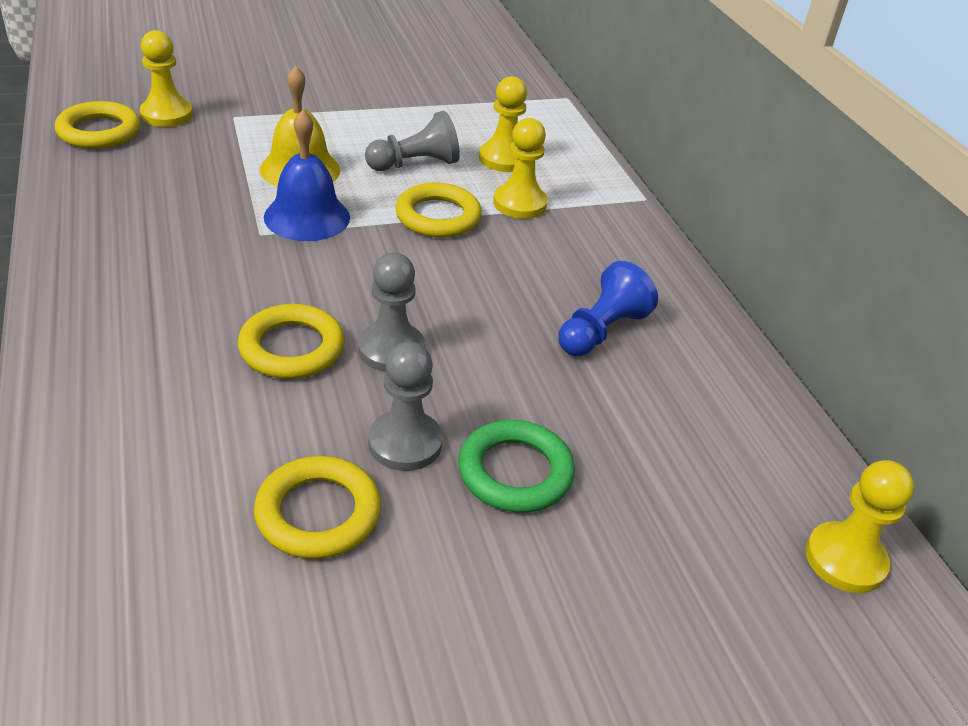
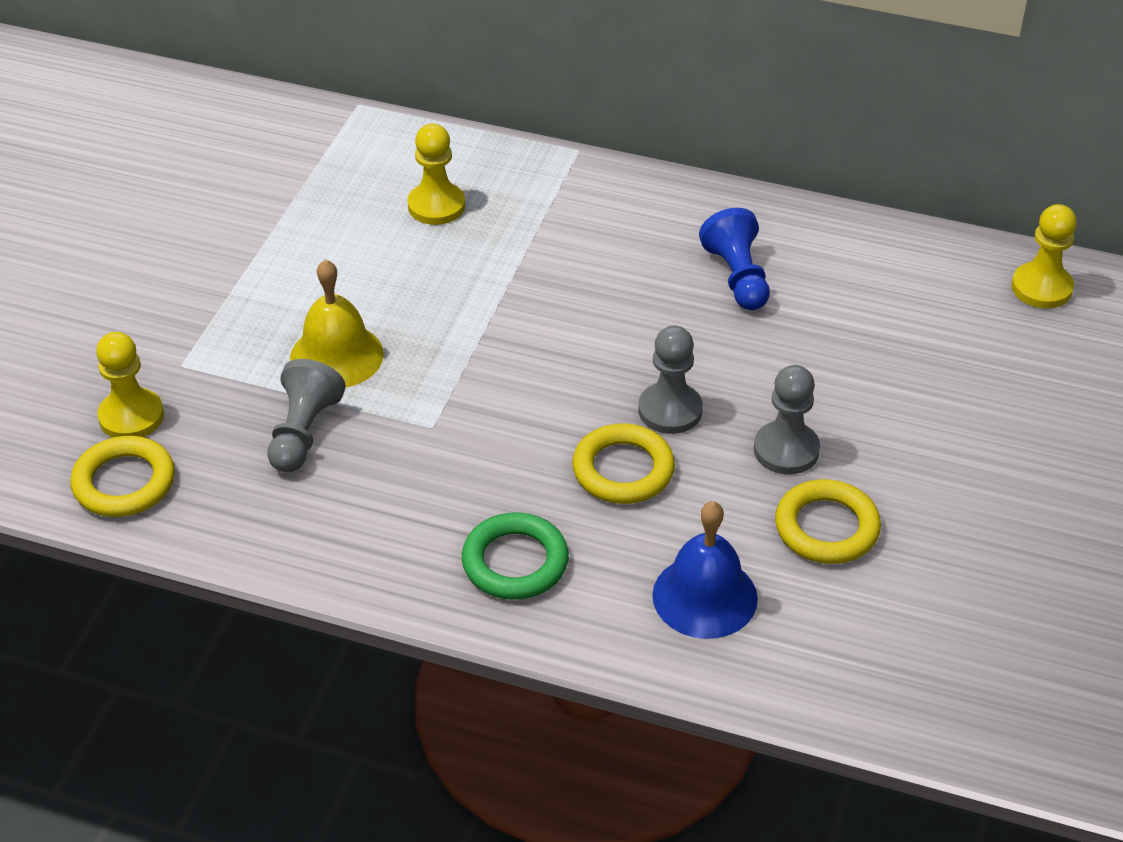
camera: 50 degrees left, 5 degrees up
(307, 217) = (428, 384): blue bell -> blue bell (704, 596)
(415, 164) = (395, 271): grey pawn -> grey pawn (303, 433)
(438, 217) = (499, 296): yellow ring -> none
(515, 472) = (857, 404): green ring -> green ring (515, 562)
(519, 203) = (521, 233): yellow pawn -> none

